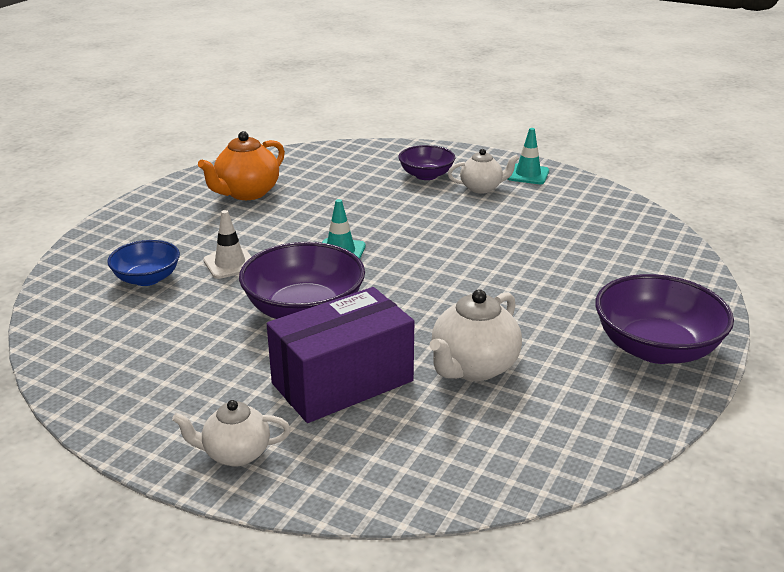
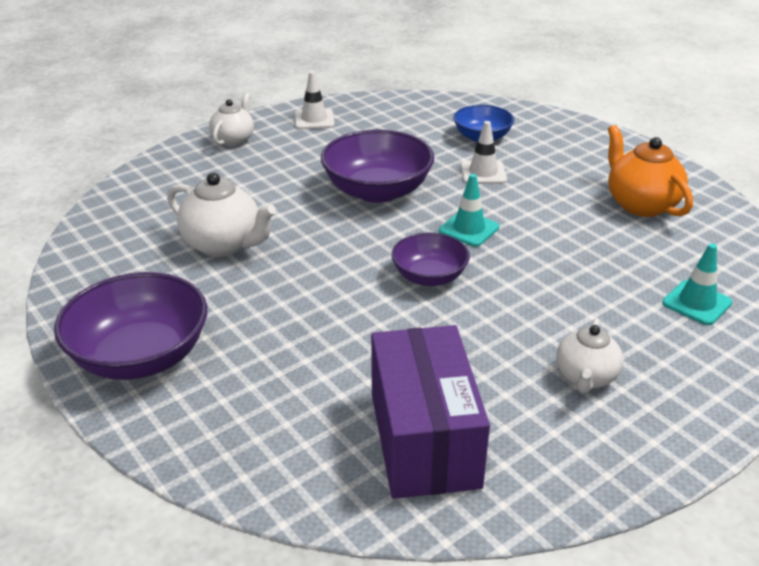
camera: 115 degrees right, 5 degrees up
(141, 404) = (314, 120): none -> white traffic cone
(342, 382) = (265, 186): purple box -> purple box (424, 439)
(426, 175) = (649, 341): purple bowl -> purple bowl (429, 277)
(473, 367) = (223, 244): white teapot -> white teapot turned 150 degrees clockwise
(528, 174) = (618, 445): turquoise traffic cone -> turquoise traffic cone (696, 303)

